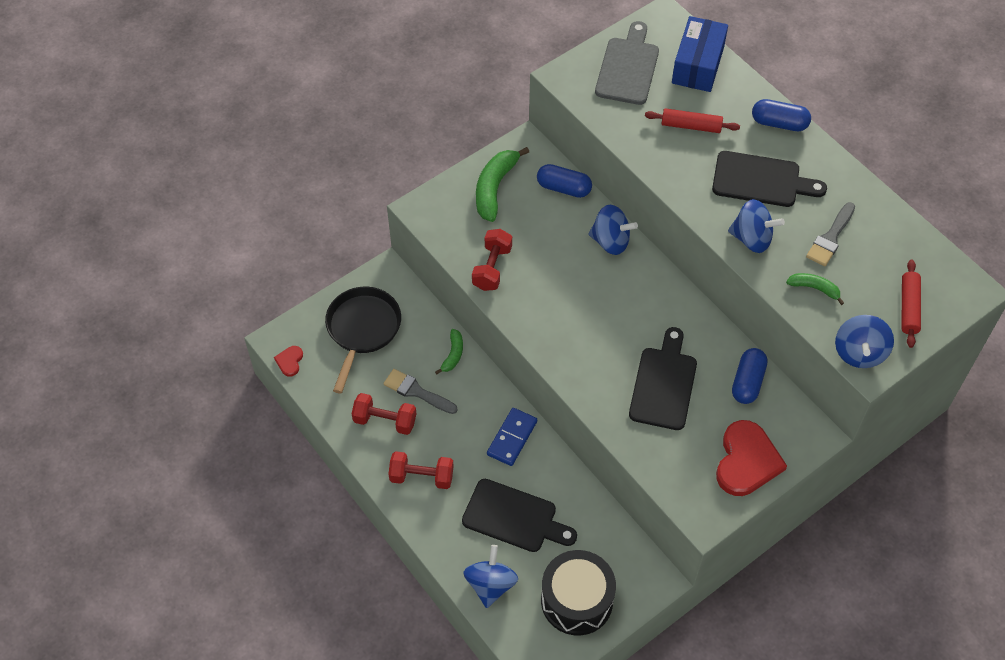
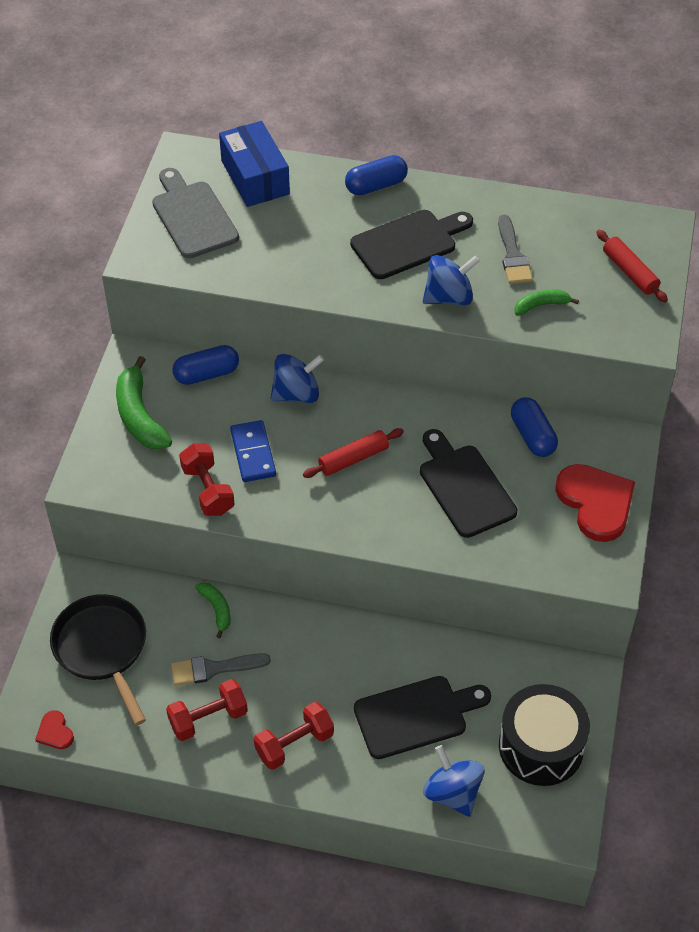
camera: 40 degrees left, 5 degrees down
(512, 438) = (346, 646): blue domino -> blue domino (253, 453)
(691, 126) = (301, 233): red rolling pin -> red rolling pin (353, 458)
(859, 352) = (628, 334): blue spinning top -> none

